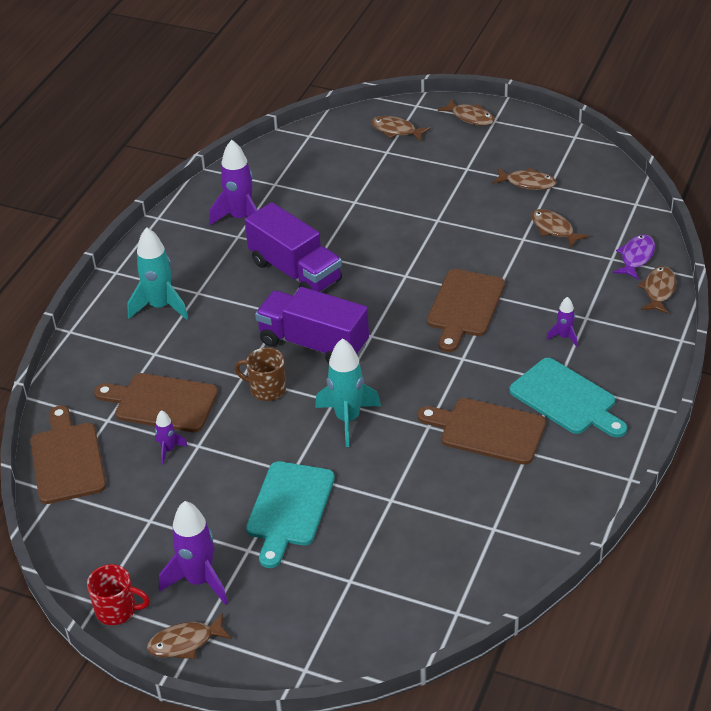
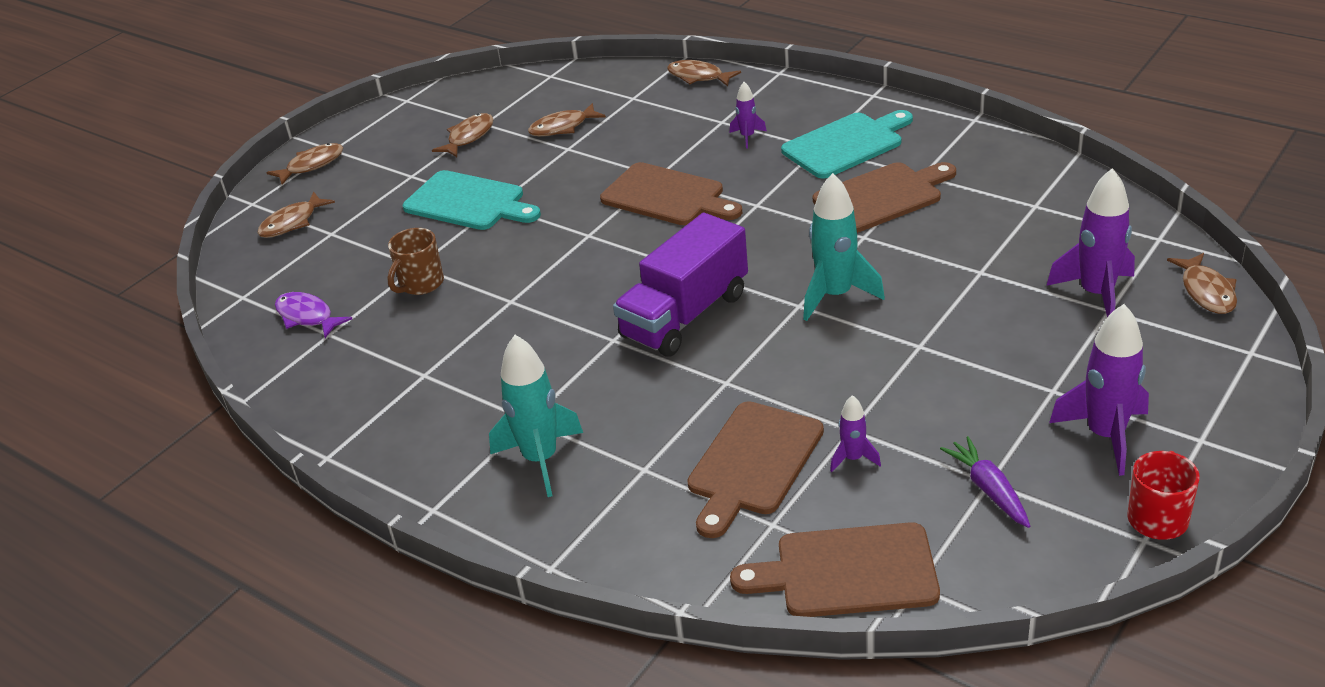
camera: 75 degrees left, 5 degrees down
(142, 520) = (988, 489): none -> purple carrot
(185, 642) = (1213, 452): brown fish -> brown fish (1206, 291)
(241, 218) = (385, 369): purple rocket -> purple rocket (1096, 294)
(266, 389) = (758, 360): brown mug -> brown mug (420, 284)
(289, 508) = (983, 351): turquoise cutting board -> turquoise cutting board (468, 202)
(295, 271) = (532, 324): purple truck -> none
(488, 430) = (882, 197): brown cutting board -> brown cutting board turned 150 degrees counterclockwise
(636, 257) = (639, 84): purple fish -> purple fish (307, 316)

